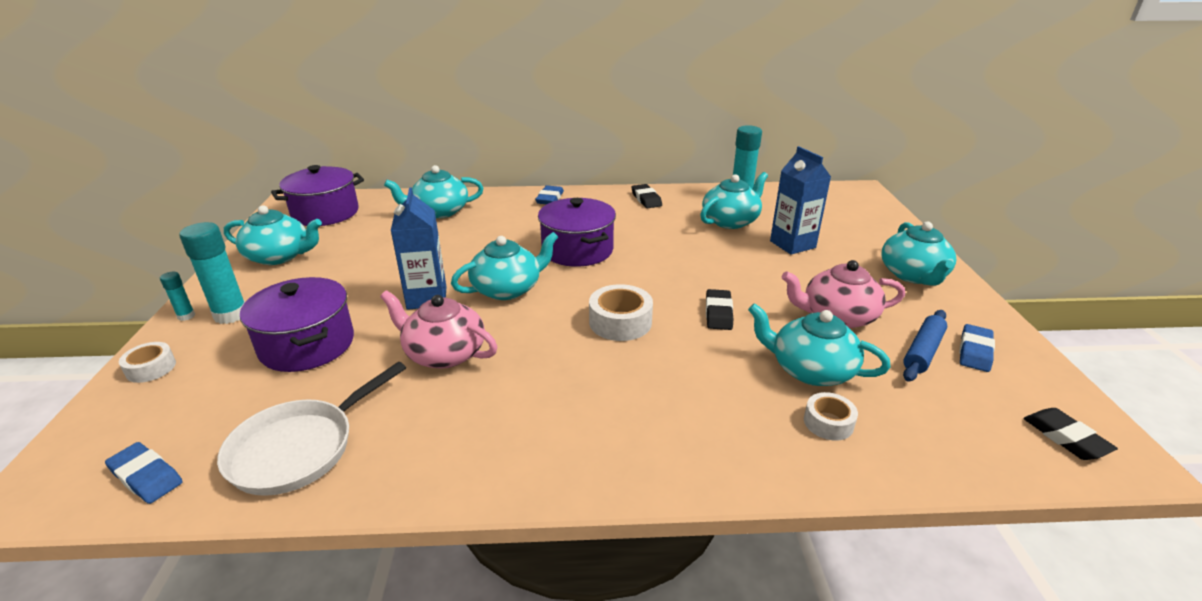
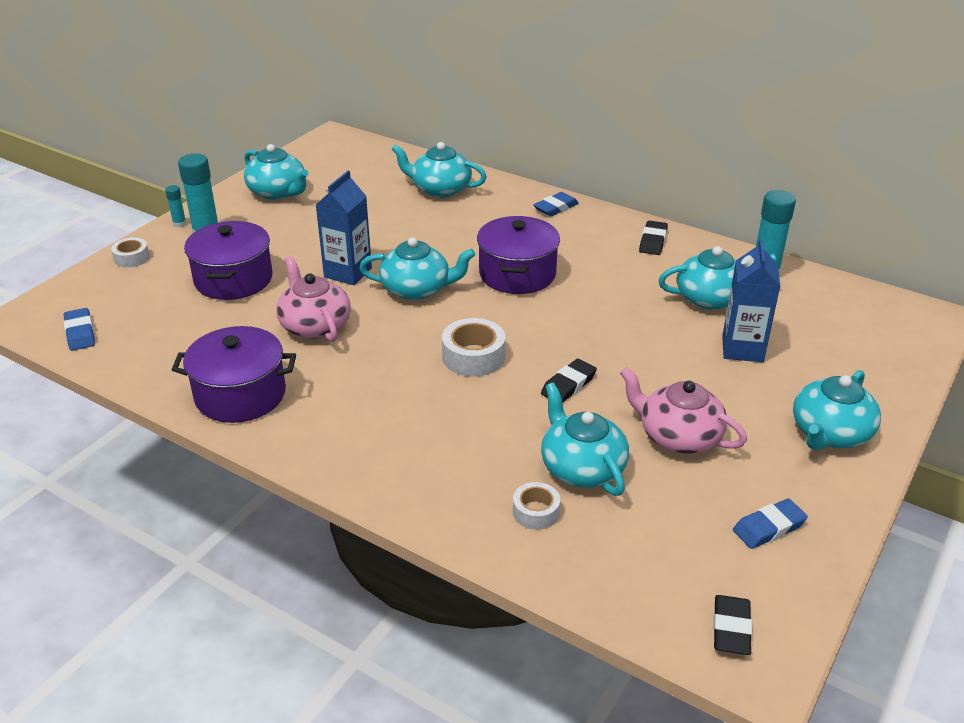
camera: 35 degrees right, 5 degrees up
(299, 448) = (168, 354): white pan -> none
(325, 213) = (347, 159): purple pot -> purple pot (240, 394)
(923, 352) = (713, 503): blue rolling pin -> none

